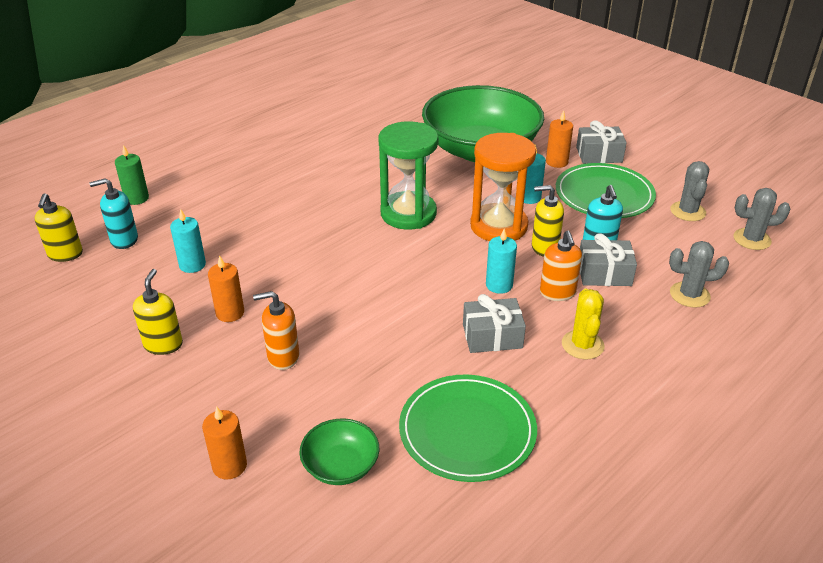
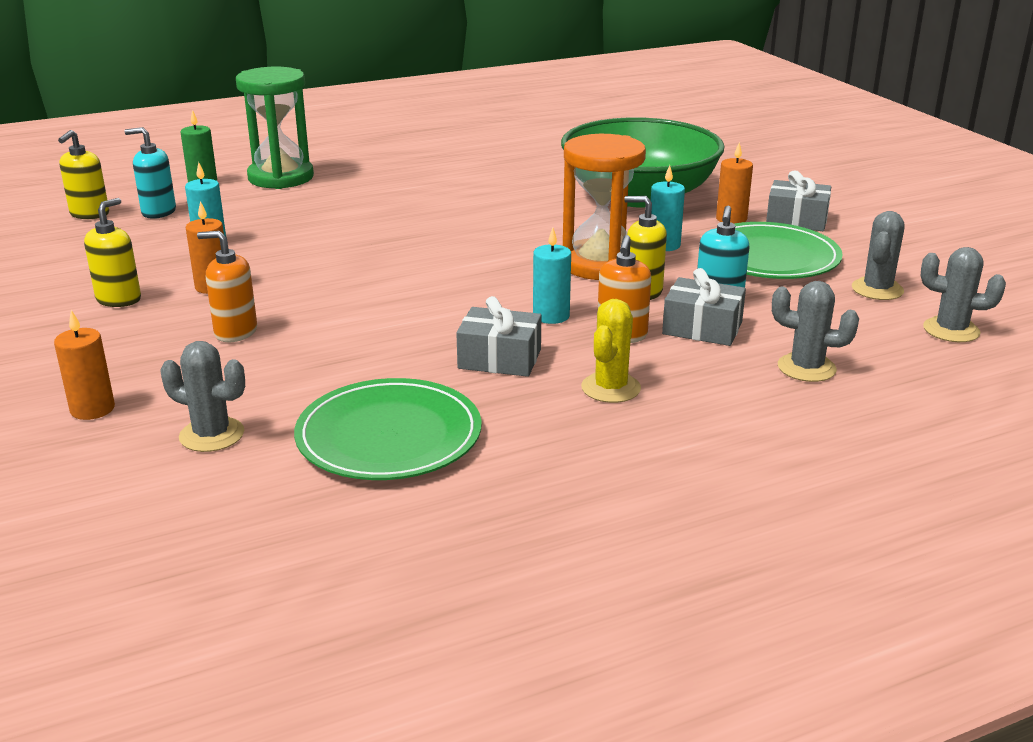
camera: 20 degrees right, 10 degrees down
(341, 466) = (212, 435): green bowl -> grey cactus
(408, 213) = (496, 237): green hourglass -> green hourglass (281, 177)

